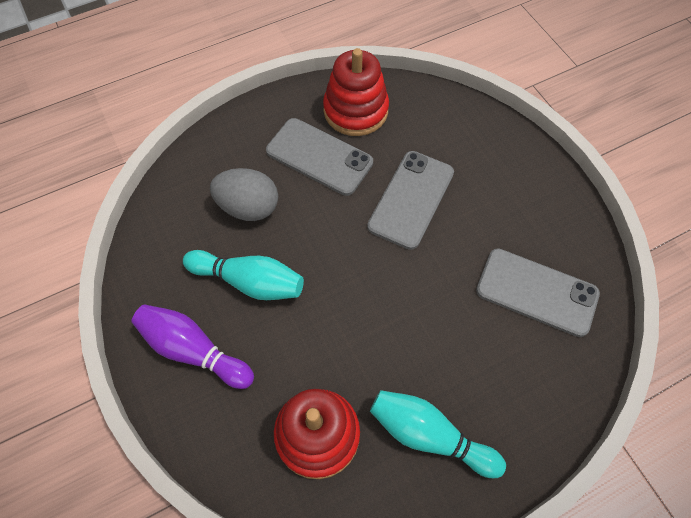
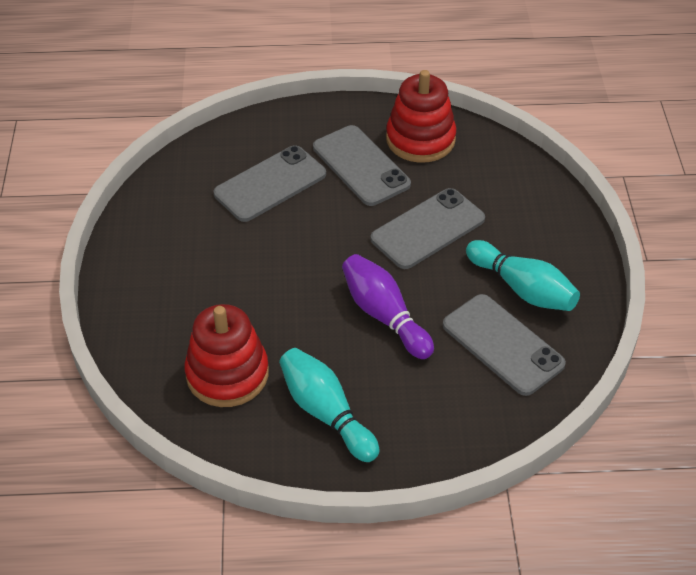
camera: 25 degrees right, 15 degrees down
(193, 350) = (158, 274): purple bowling pin -> purple bowling pin (384, 315)
(248, 207) = (270, 184): grey egg -> grey phone
(249, 281) = (236, 241): turquoise bowling pin -> turquoise bowling pin (522, 289)

